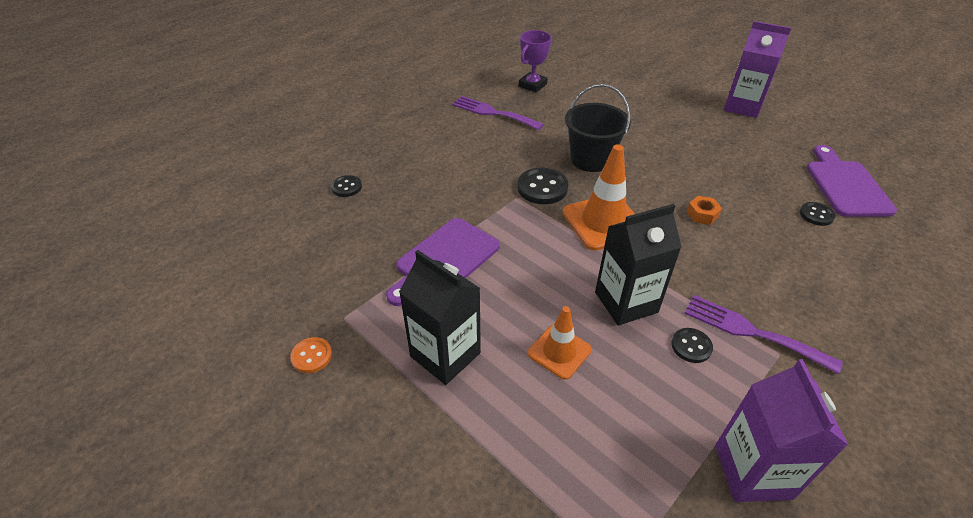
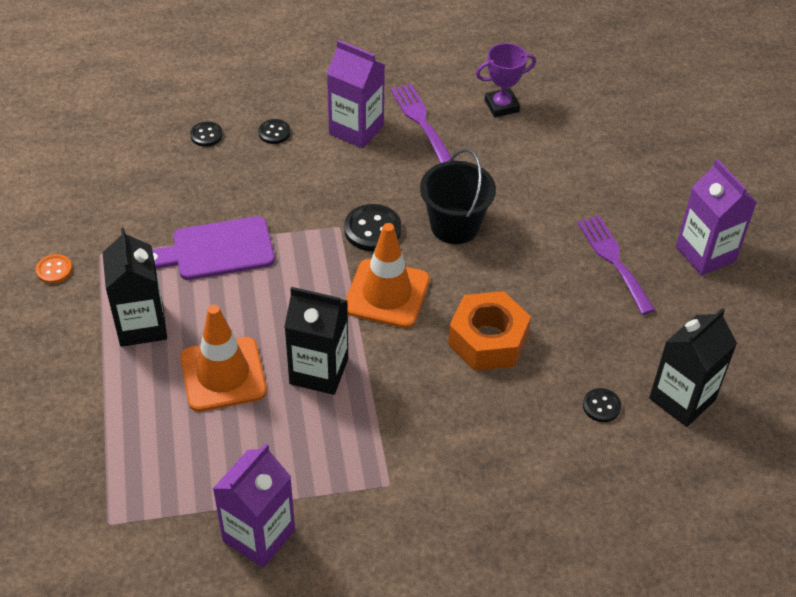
camera: 35 degrees right, 5 degrees up
(456, 135) = (356, 129): none -> purple carton
(559, 351) = (223, 374): orange traffic cone -> orange traffic cone, size x1.64
(691, 346) = (326, 434): black button -> black button (274, 132)
(702, 214) = (488, 340): orange nut -> orange nut, size x2.25
(752, 332) = (389, 456): purple fork -> purple fork (613, 260)
(846, 185) = (682, 399): purple cutting board -> black carton

